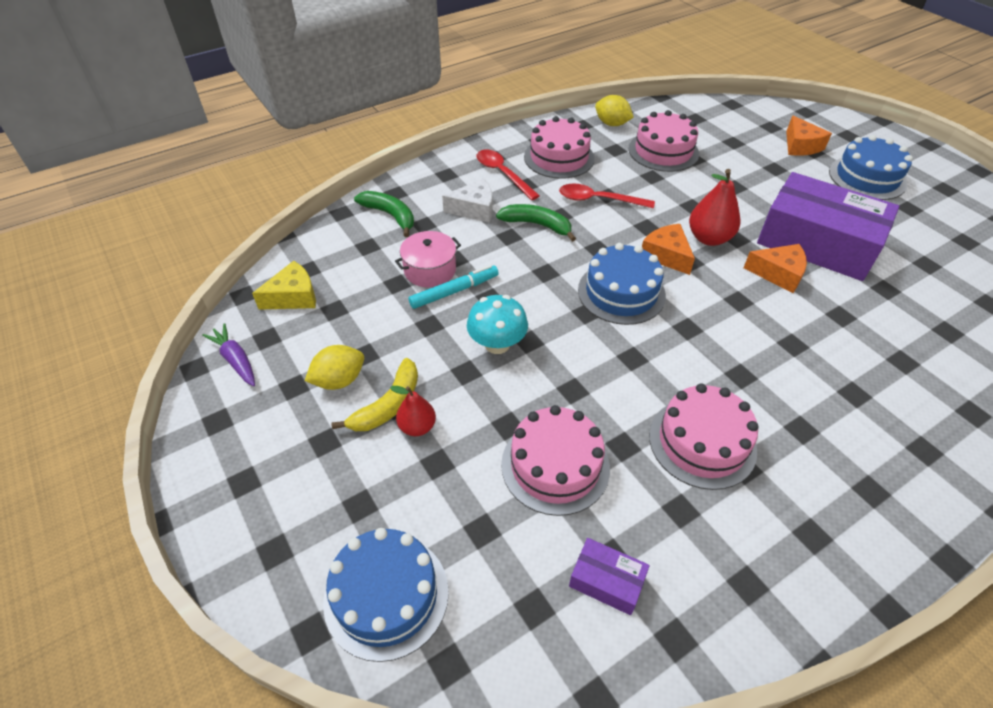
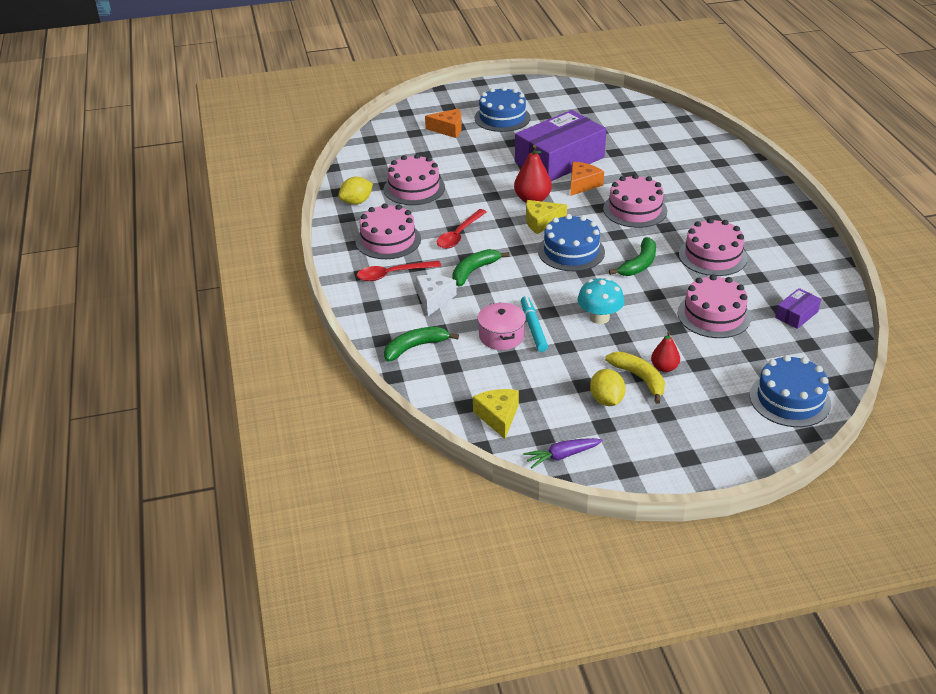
camera: 70 degrees left, 10 degrees down
(632, 362) = (639, 264): none -> green banana
(666, 255) = (541, 222): orange cheese -> yellow cheese
(758, 335) = (635, 210): none -> pink cake

